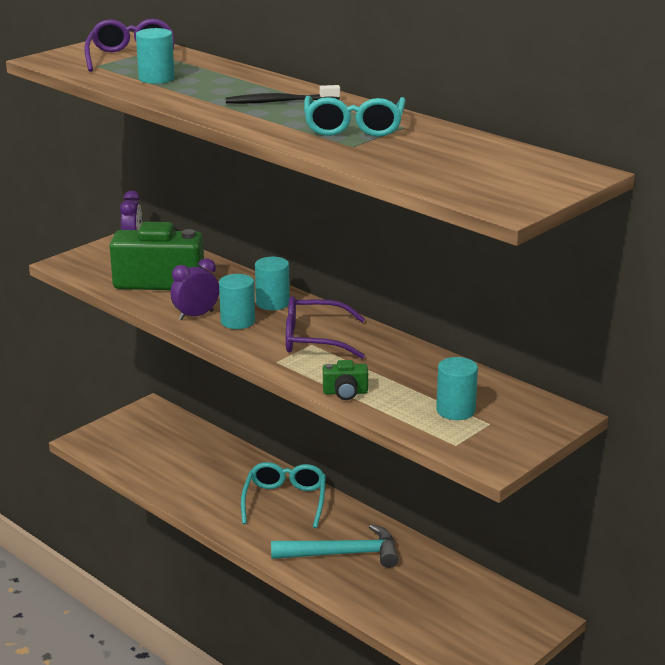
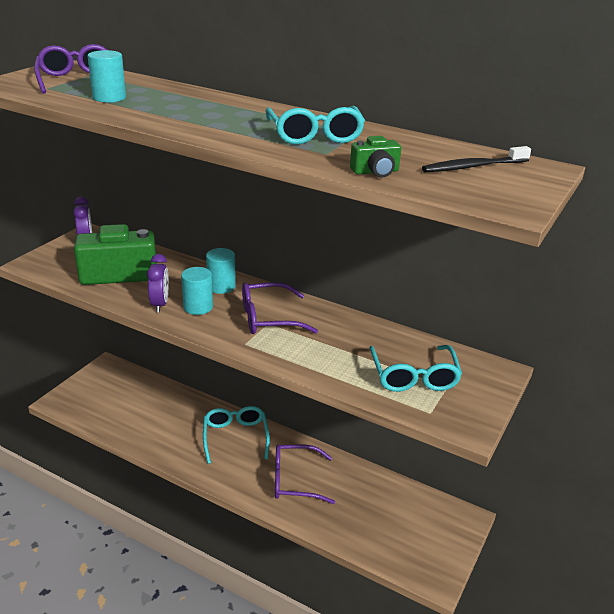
camera: 15 degrees left, 5 degrees up
(196, 315) = (160, 304): purple clock -> purple clock turned 135 degrees clockwise
(279, 102) = (233, 114): black toothbrush -> black toothbrush (473, 167)
(343, 554) = (295, 480): turquoise hammer -> purple glasses
(345, 392) = (315, 369): green camera -> green camera (375, 172)
(455, 410) = (413, 376): turquoise cylinder -> turquoise glasses

